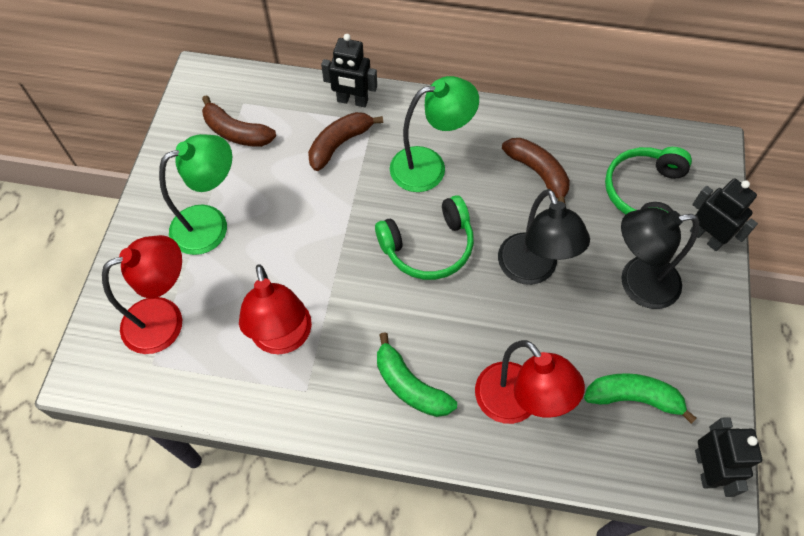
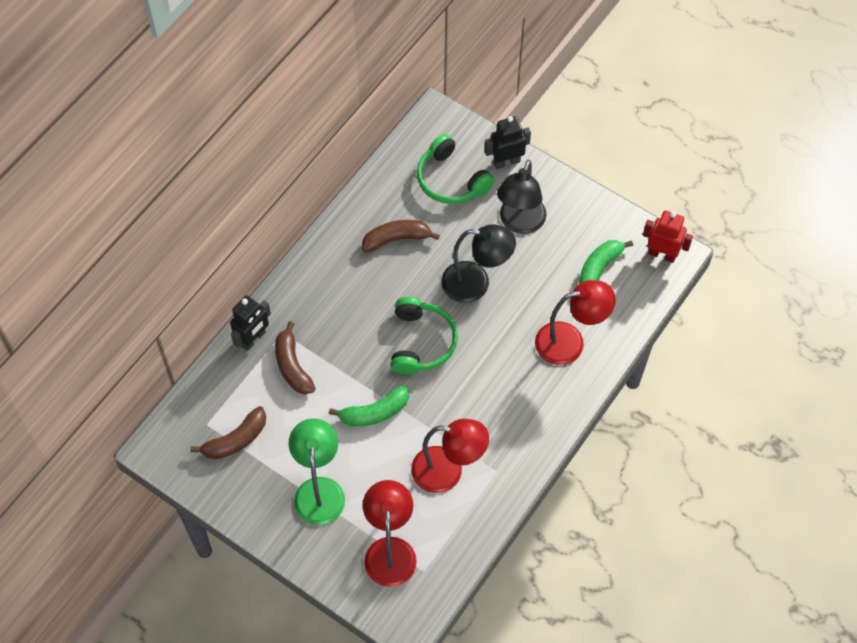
camera: 65 degrees left, 0 degrees up
(410, 385) = (525, 402): green banana -> green banana (374, 412)
(429, 166) = (350, 310): green lamp -> none
(706, 468) = (662, 254): black robot -> red robot

